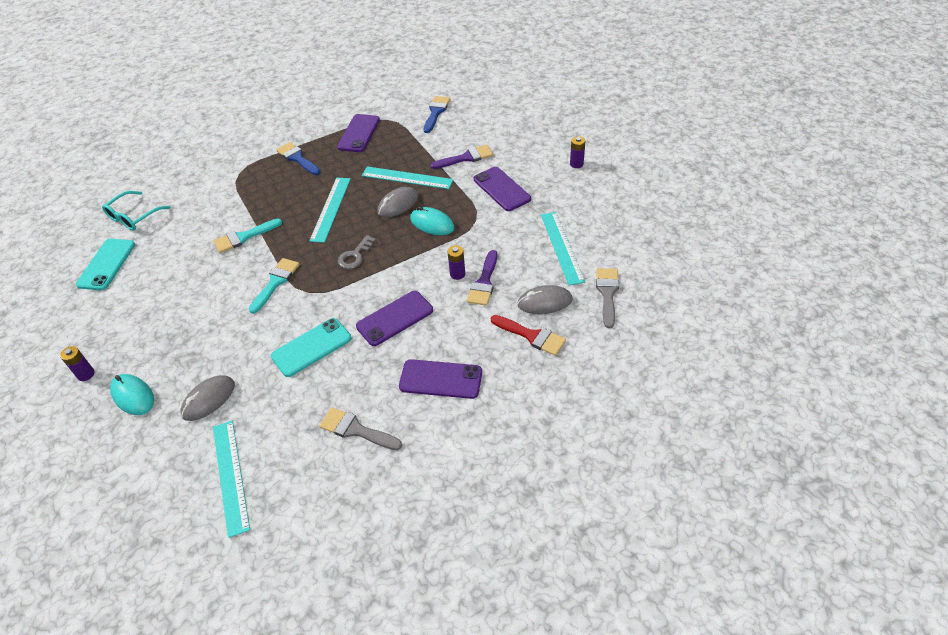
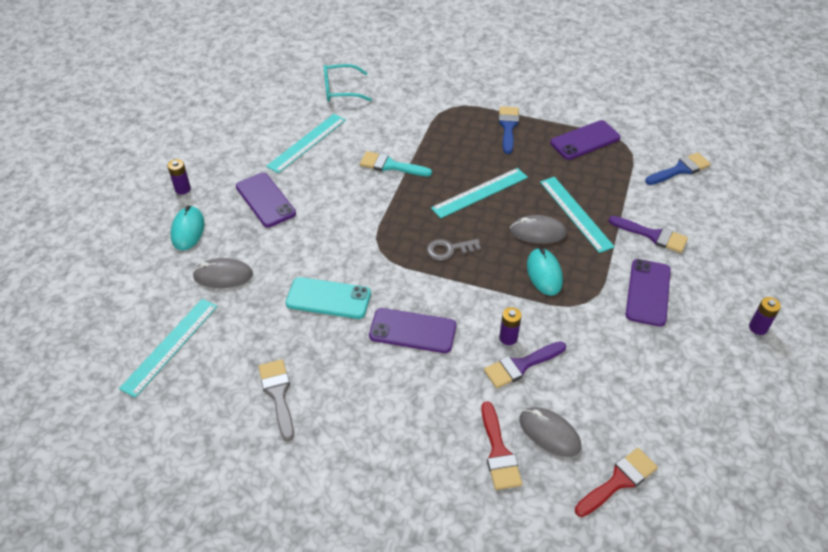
camera: 45 degrees right, 0 degrees up
(106, 264) = (283, 115): turquoise phone -> none
(275, 282) = (367, 222): turquoise brush -> none
(440, 379) = (382, 416): purple phone -> purple phone (265, 200)
(561, 247) = (633, 397): turquoise ruler -> turquoise ruler (307, 142)
(607, 293) = (618, 481): grey brush -> red brush

